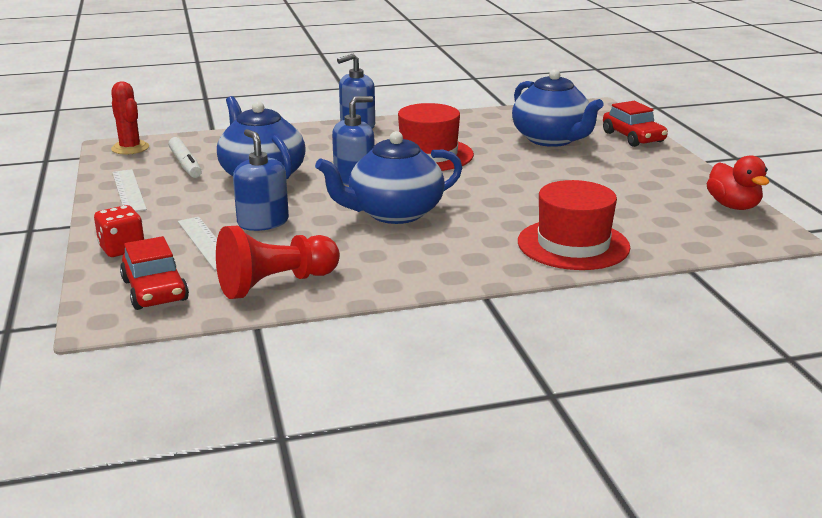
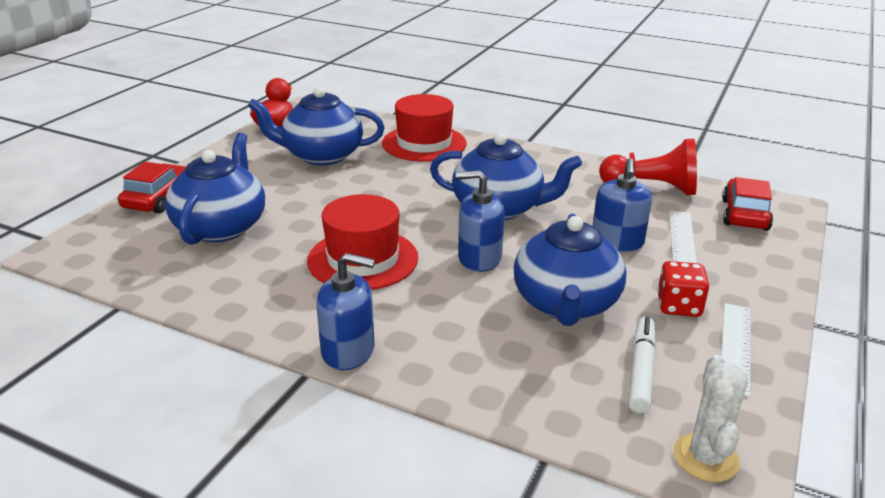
camera: 140 degrees left, 5 degrees up
(122, 249) = (763, 263): red dice -> red dice (678, 306)
(130, 148) = (705, 458): red cactus -> white cactus
(623, 199) = (321, 155): none -> blue teapot

